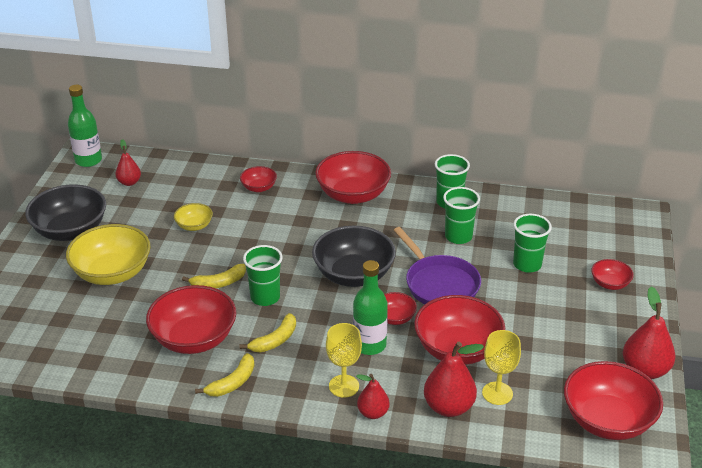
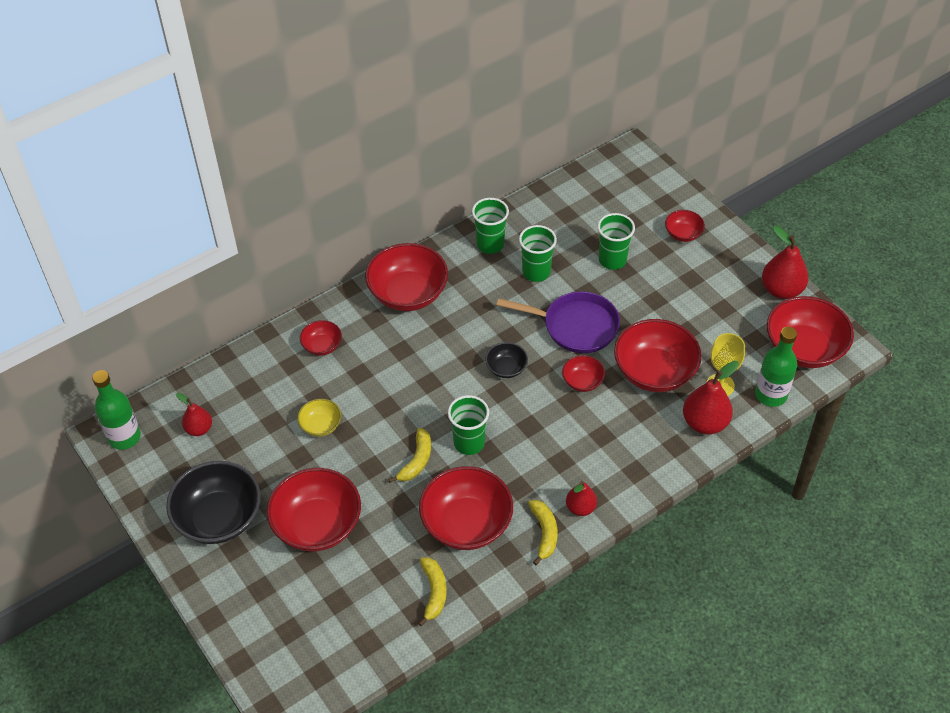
camera: 45 degrees left, 15 degrees up
(112, 273) = (317, 525): yellow bowl -> red bowl
(275, 340) = (526, 472): yellow banana -> yellow banana (434, 592)
(344, 386) = (621, 467): yellow goblet -> none
(353, 275) = (506, 368): black bowl -> black bowl, size x0.50
(369, 345) = (595, 419): green bottle -> green bottle (771, 395)
(373, 413) = (665, 470): red pear -> red pear (580, 508)

